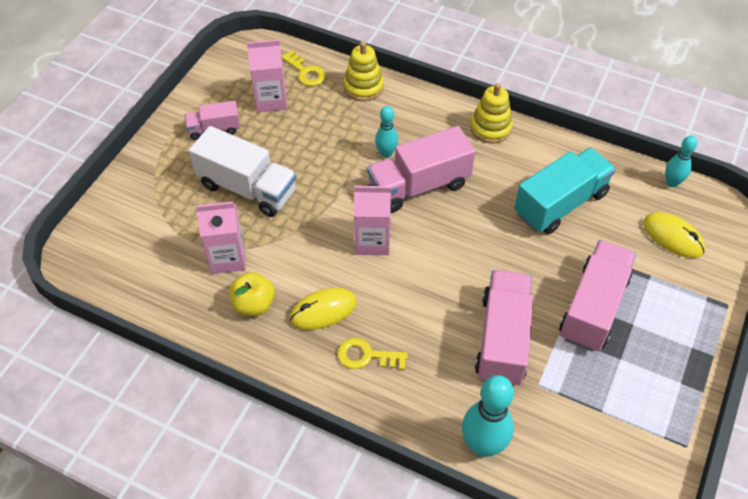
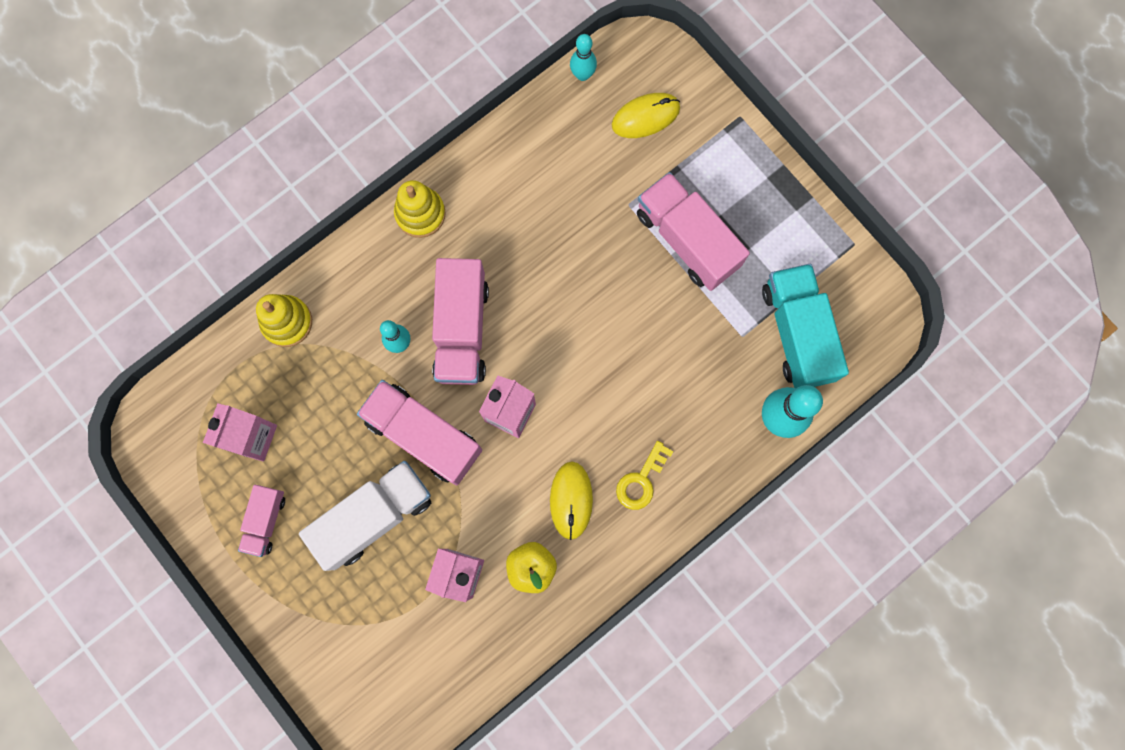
camera: 65 degrees left, 25 degrees up
(306, 72) = (227, 377): yellow key -> none
(502, 339) = (682, 343): pink truck -> pink truck (424, 435)
(560, 204) = (555, 199): turquoise truck -> turquoise truck (797, 333)

